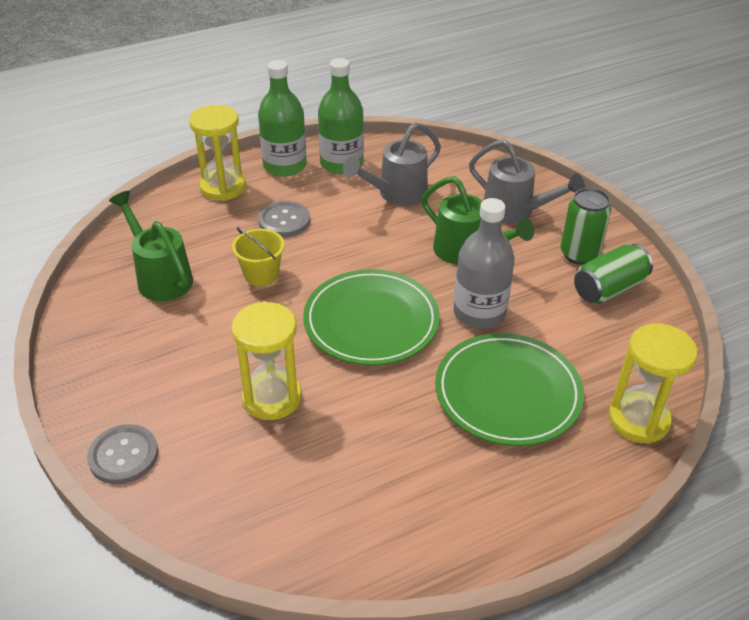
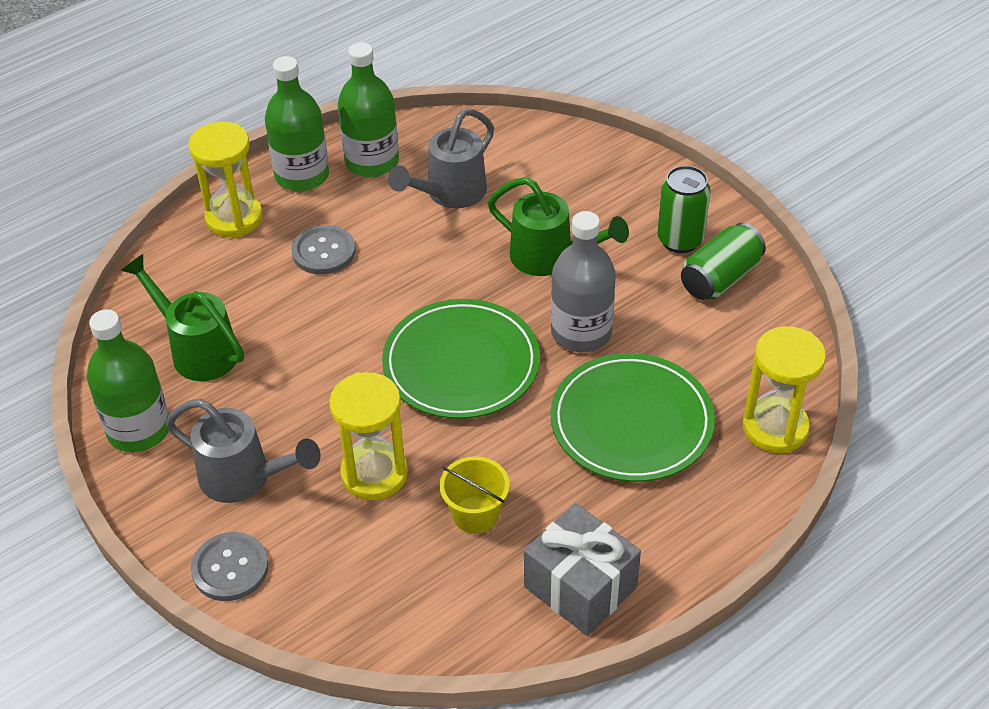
camera: 10 degrees left, 5 degrees up
(91, 330) = (139, 430): none -> green bottle
(261, 274) = (317, 327): yellow bucket -> yellow bucket (475, 515)
(429, 531) = (580, 587): none -> grey gift
(515, 211) = (596, 195): grey watering can -> grey watering can (244, 478)

